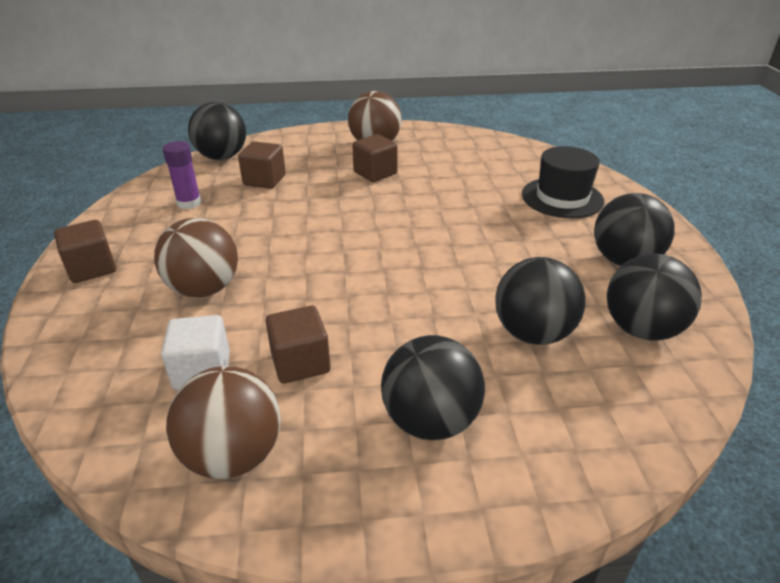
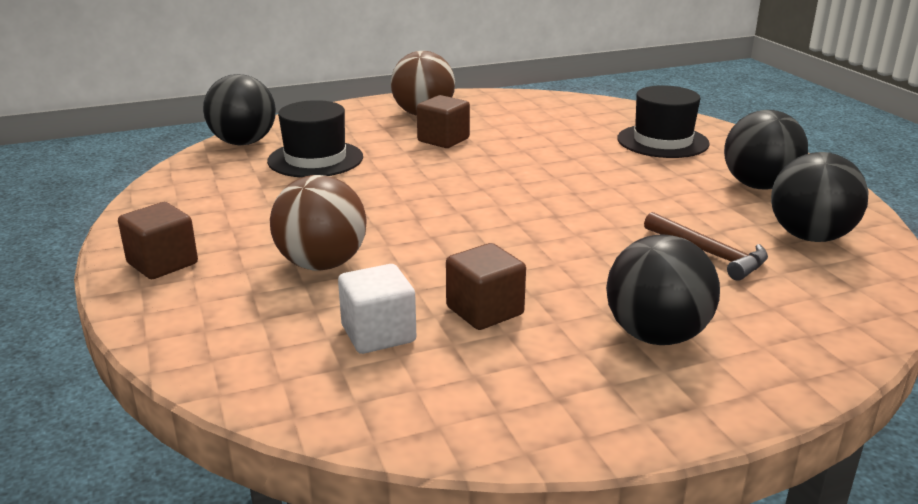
camera: 15 degrees left, 10 degrees down
(189, 203) = (237, 190): purple glue stick -> none
(233, 455) = (470, 395): brown ball -> none
(264, 180) = (315, 159): brown cube -> black hat
(533, 333) = (709, 254): black ball -> brown hammer

